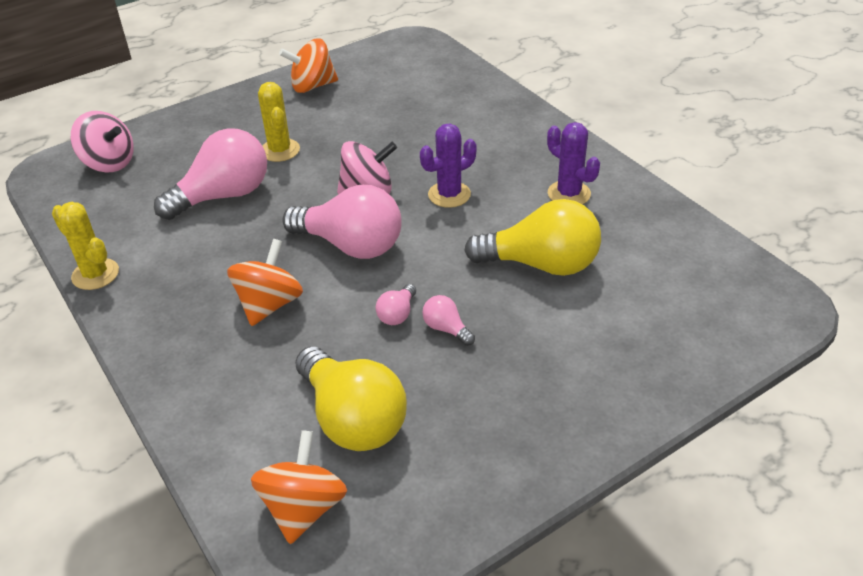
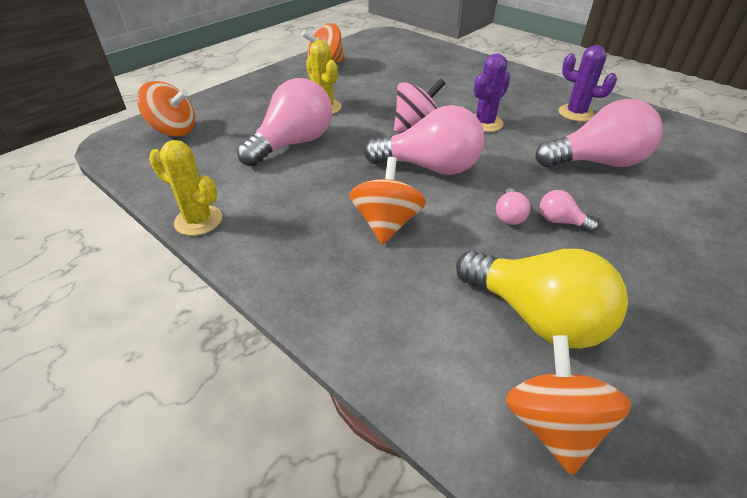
camera: 15 degrees left, 0 degrees up
(109, 163) = (173, 130): pink spinning top -> orange spinning top
(541, 264) = (597, 162): yellow light bulb -> pink light bulb

